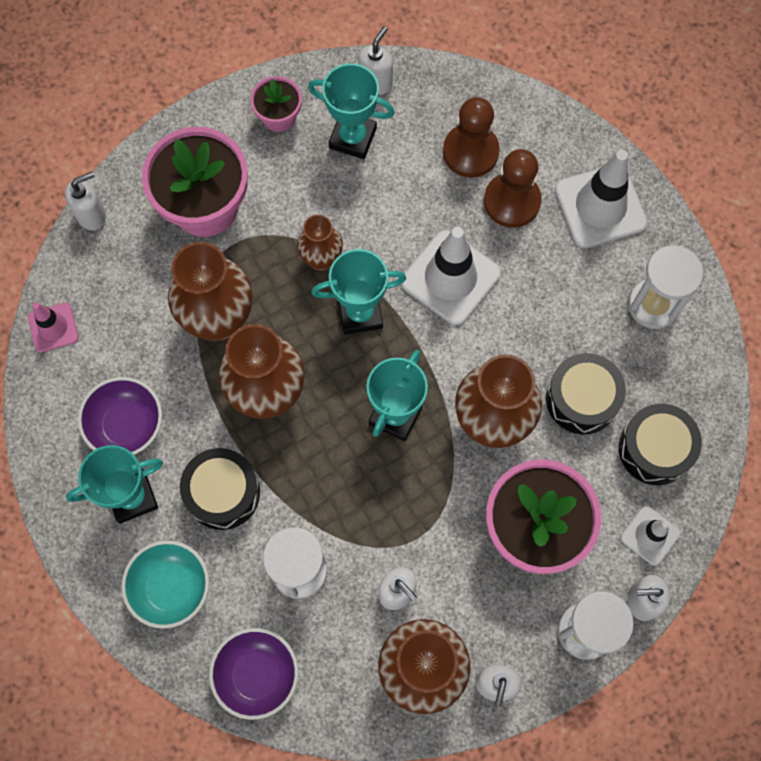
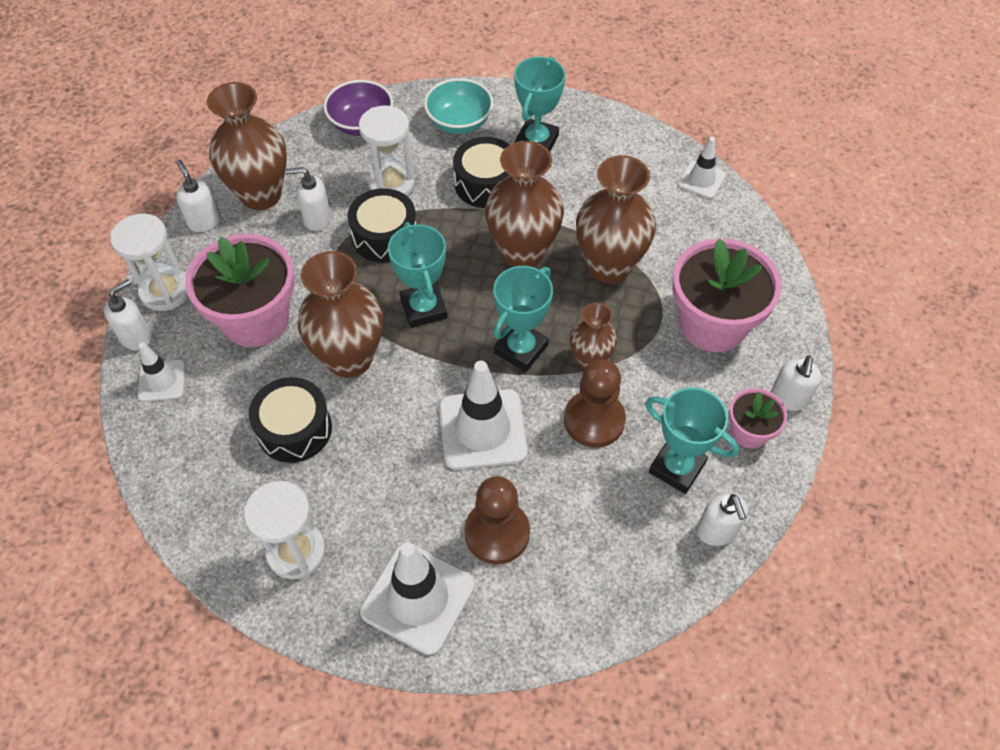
camera: 135 degrees right, 15 degrees down
(53, 327) = (701, 180): pink traffic cone -> white traffic cone
(92, 215) = (773, 255): white soap dispenser -> white soap dispenser (788, 399)
(126, 425) = (588, 170): purple bowl -> none
(352, 138) = (677, 467): turquoise trophy -> turquoise trophy turned 60 degrees clockwise
(470, 152) = (574, 544): brown pawn -> brown pawn (594, 420)
(655, 449) = (204, 441): black drum -> black drum (385, 236)

